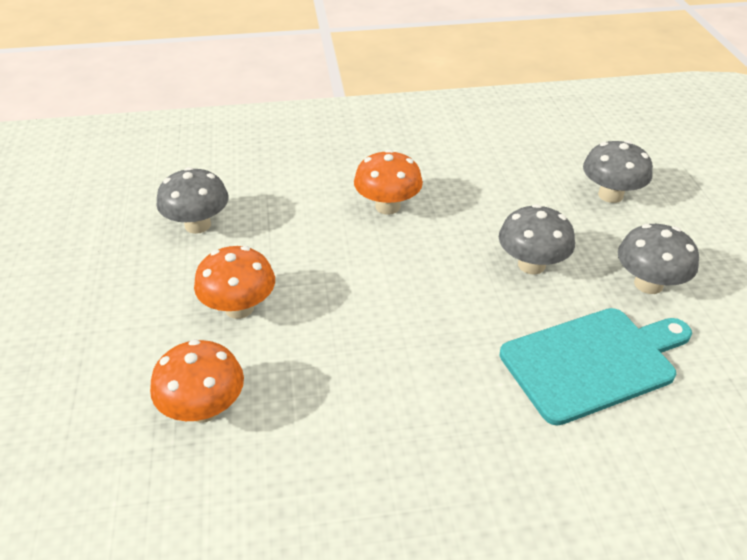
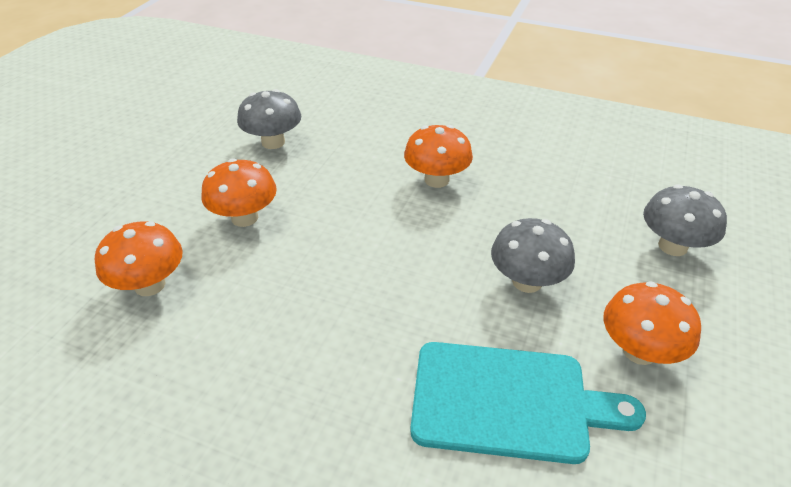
camera: 30 degrees right, 0 degrees up
(648, 284) = (639, 351): grey mushroom -> orange mushroom

